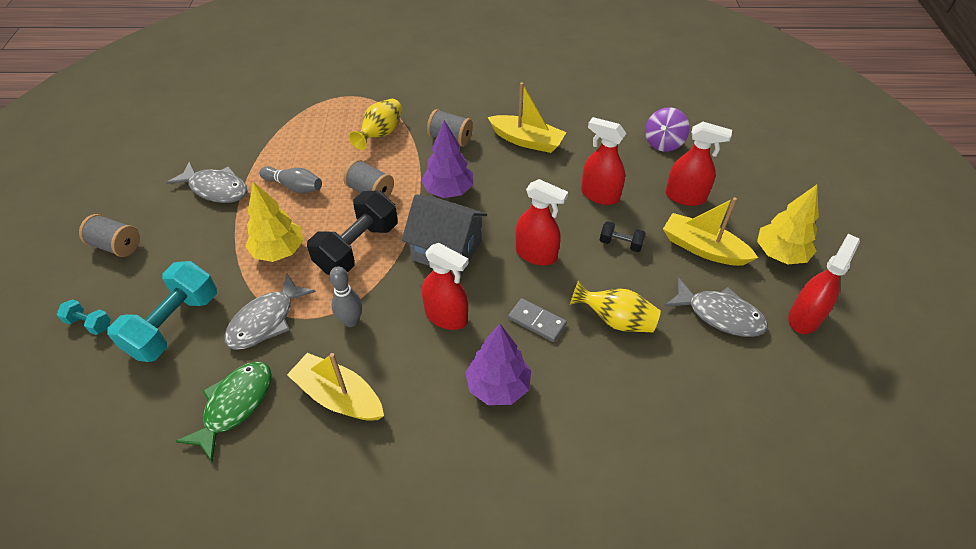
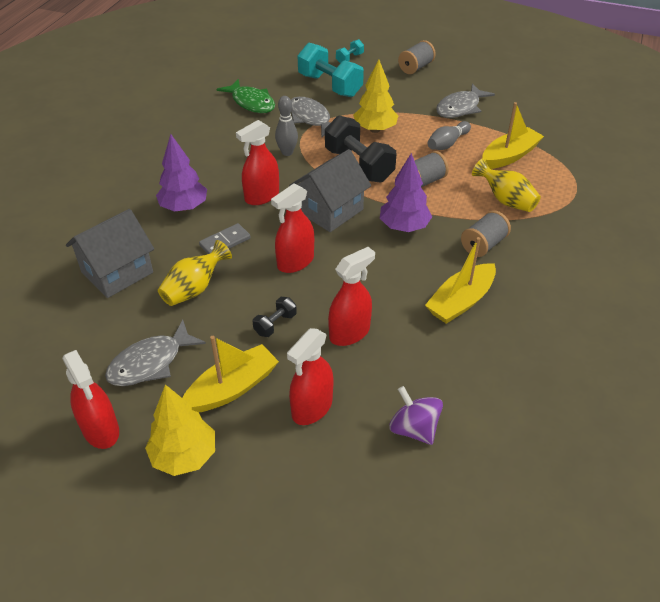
camera: 110 degrees right, 5 degrees down
(339, 396) = (228, 139): yellow boat -> yellow boat (509, 156)
(634, 402) = (117, 272): none -> grey house

